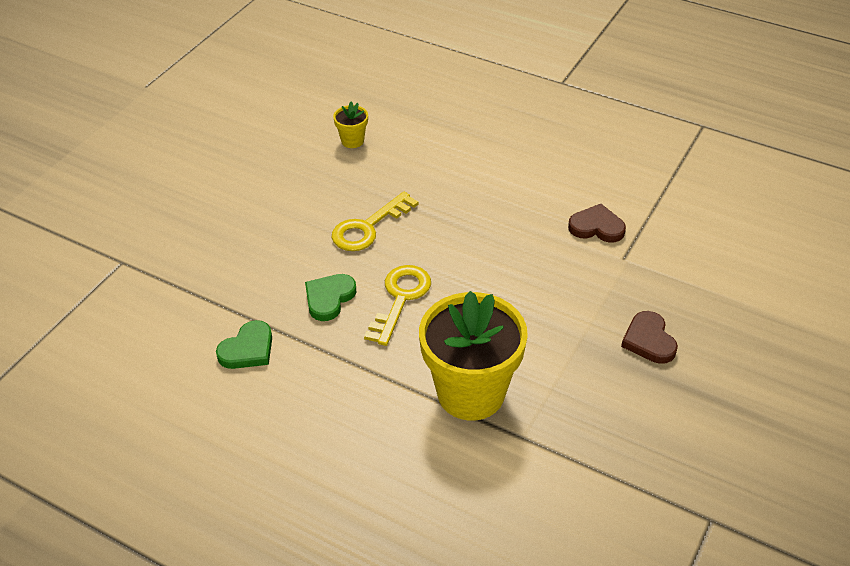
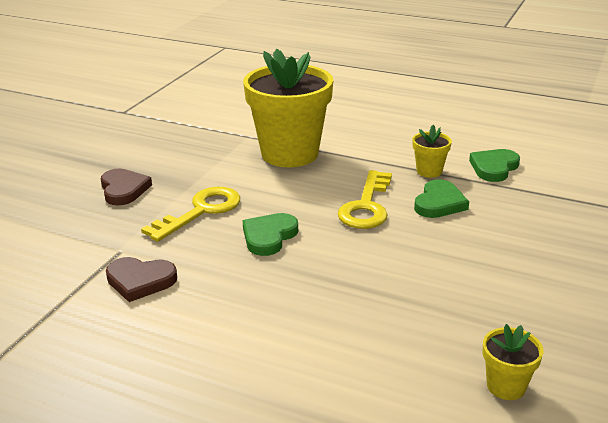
camera: 175 degrees right, 15 degrees down
(320, 348) = (429, 171): none -> yellow flower pot
(368, 227) = (426, 266): yellow key -> yellow key (201, 211)
(495, 266) = (269, 236): none -> green heart

